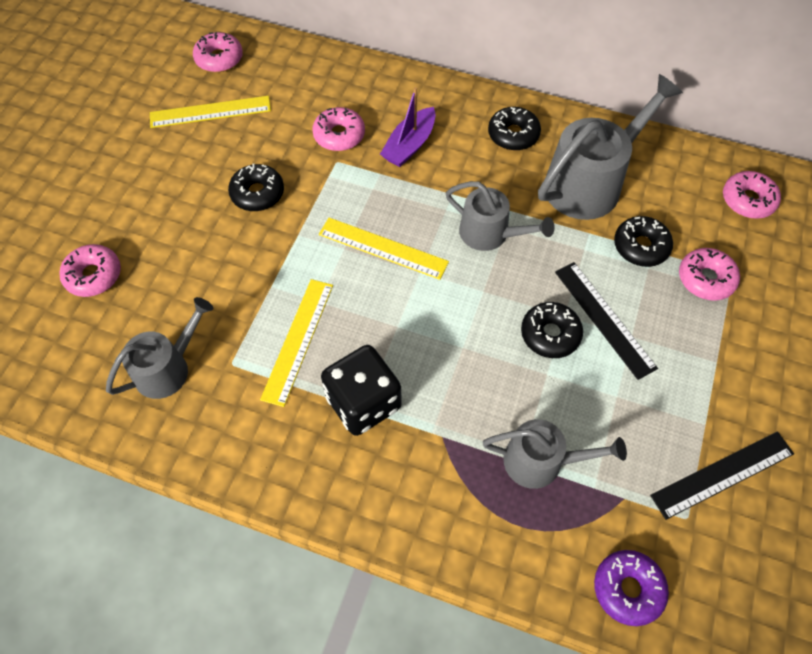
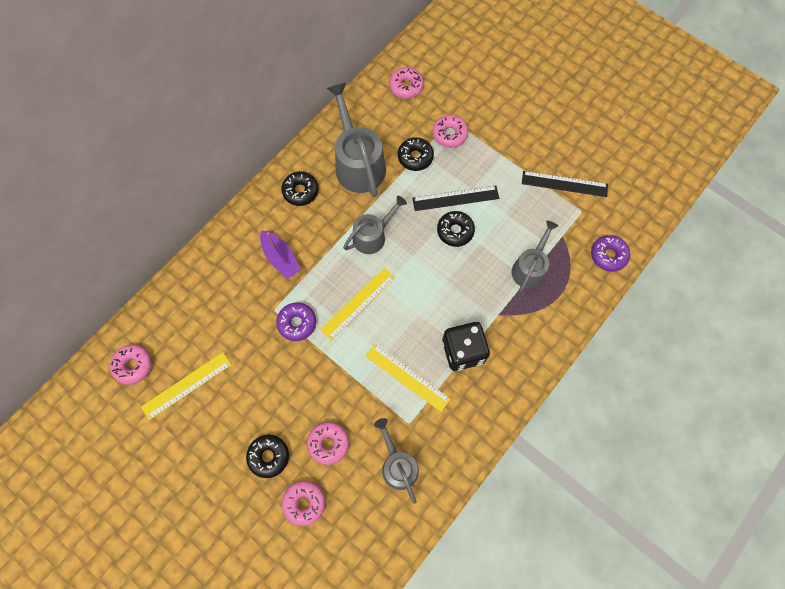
camera: 70 degrees left, 10 degrees up
(210, 112) = (187, 385): yellow ruler -> yellow ruler turned 45 degrees clockwise
(257, 193) = (279, 371): black donut -> black donut (268, 456)
(328, 190) = (297, 323): none -> purple donut
(339, 135) = (251, 301): pink donut -> pink donut (328, 443)
(722, 474) = (564, 184): black ruler -> black ruler turned 75 degrees counterclockwise

